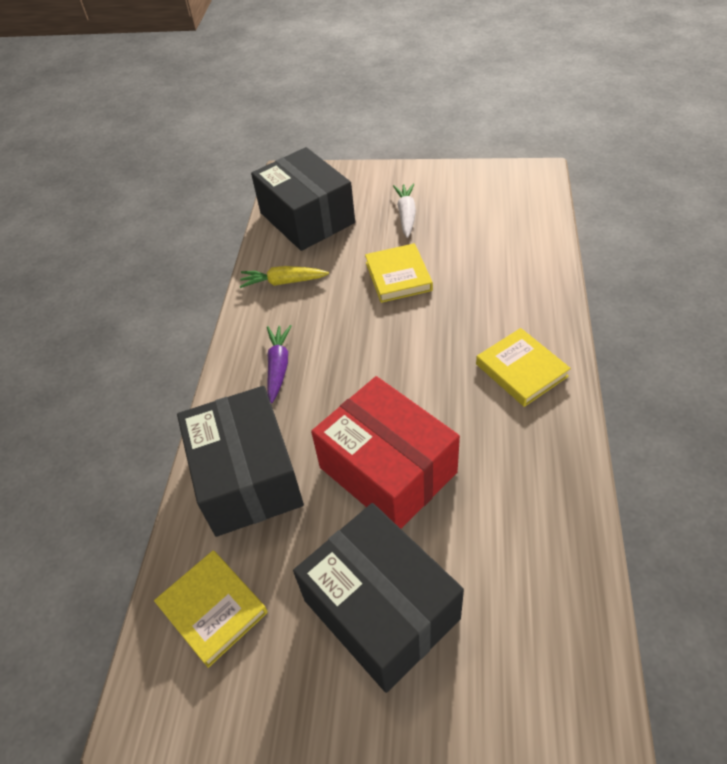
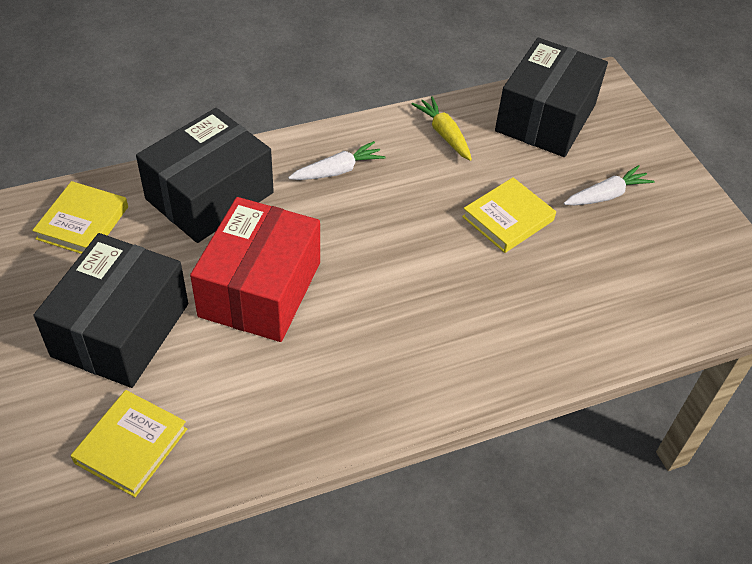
camera: 55 degrees right, 0 degrees up
(278, 366) = (338, 170): purple carrot -> white carrot
(521, 370) = (436, 361): yellow book -> yellow book (131, 446)

